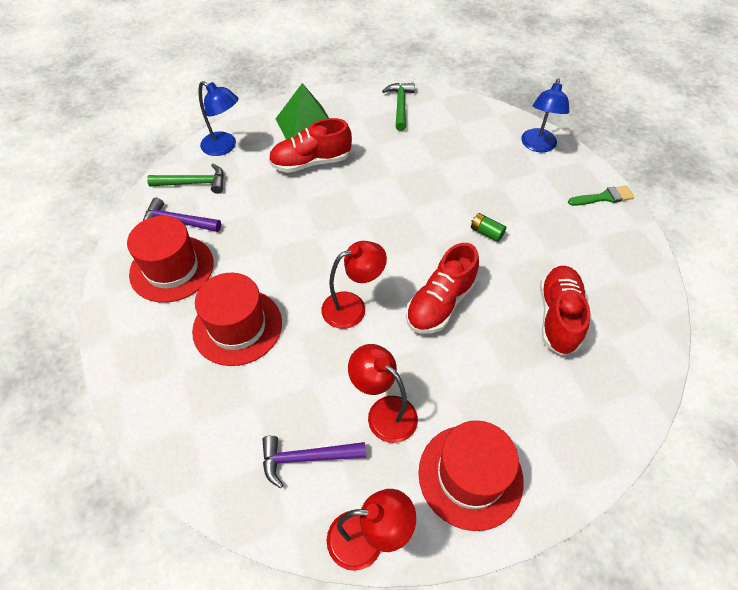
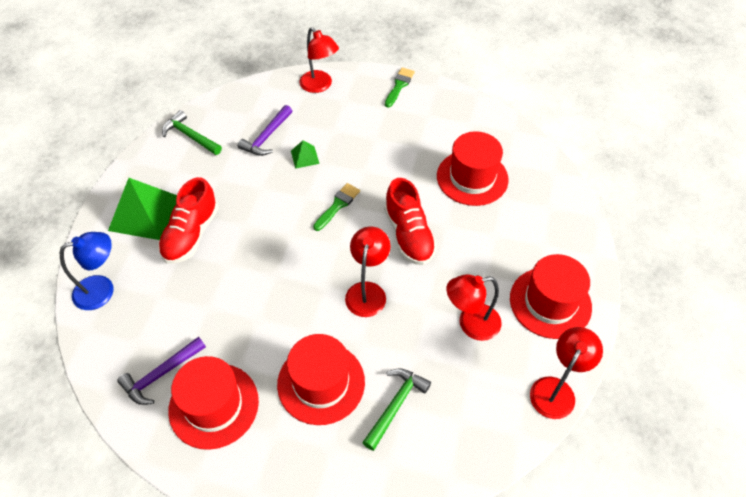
camera: 55 degrees left, 0 degrees up
(194, 183) = (124, 338): green hammer -> green hammer (395, 405)
(306, 458) = (473, 395): purple hammer -> purple hammer (267, 137)
(423, 233) = (338, 205): none -> green brush
(451, 182) = (305, 157): none -> green pyramid
(486, 233) = (371, 168): green battery -> none
(537, 146) = (320, 86): blue lamp -> red lamp
(558, 317) = (472, 177): red shoe -> red hat

